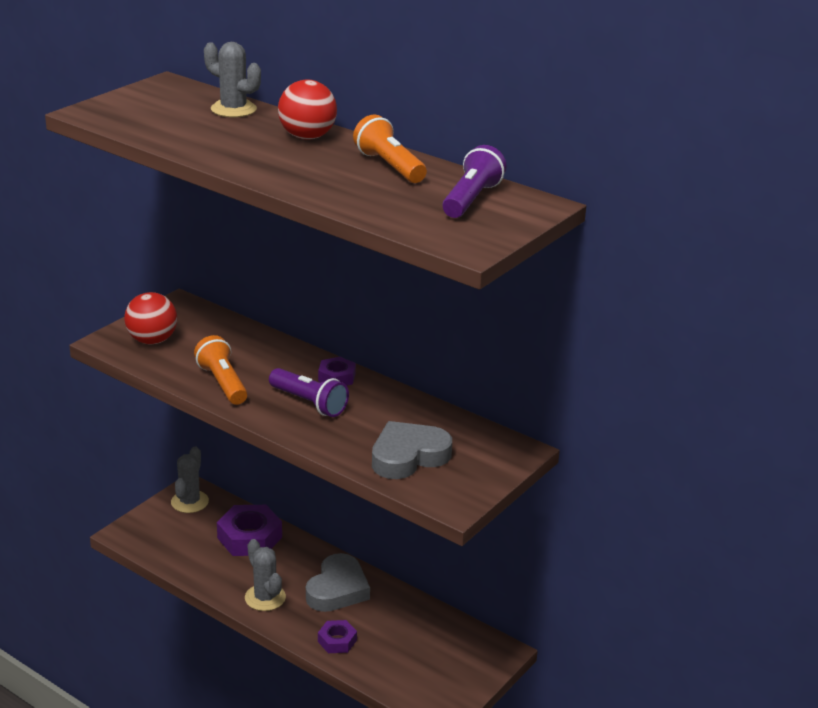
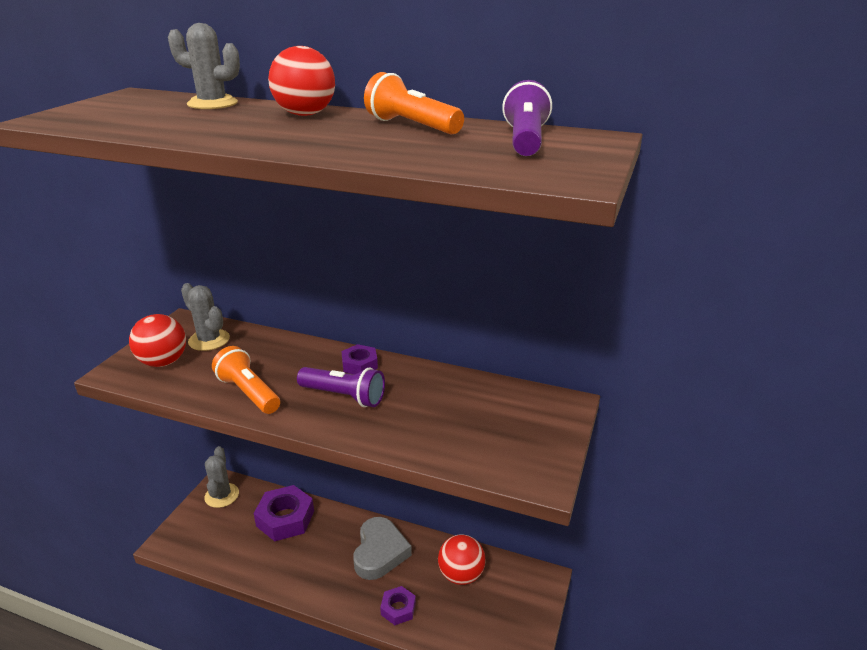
camera: 15 degrees left, 0 degrees up
(265, 598) = (317, 578): grey cactus -> grey cactus (209, 340)
(408, 456) = (468, 434): grey heart -> none
(414, 628) = (461, 575): none -> red ball

